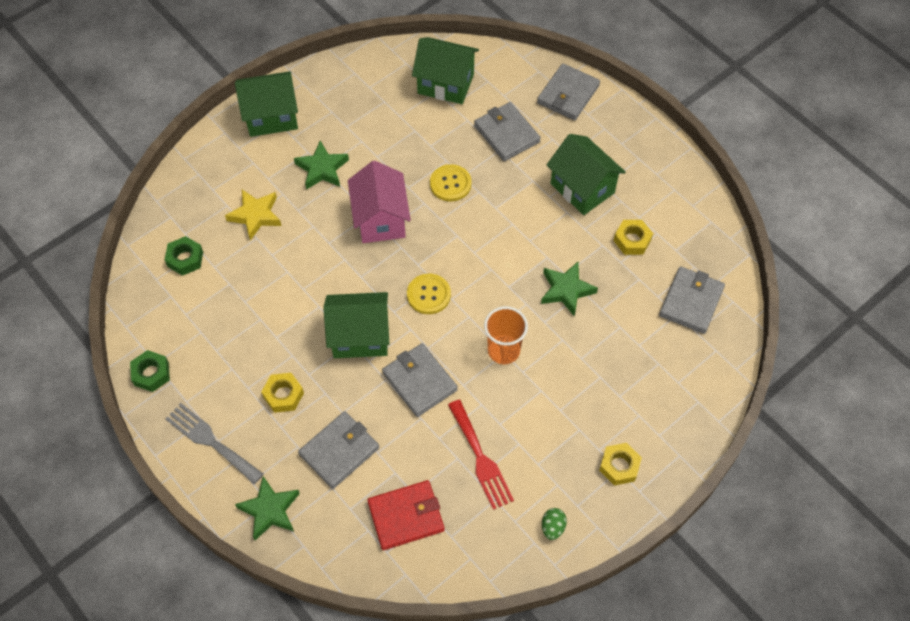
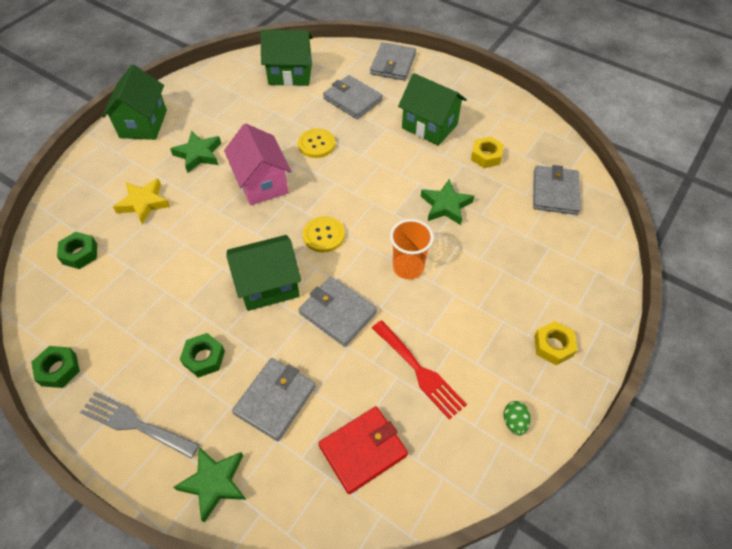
camera: 15 degrees left, 5 degrees down
(271, 117) = (143, 124): green house -> green house turned 60 degrees counterclockwise
(283, 395) = (204, 358): yellow nut -> green nut

